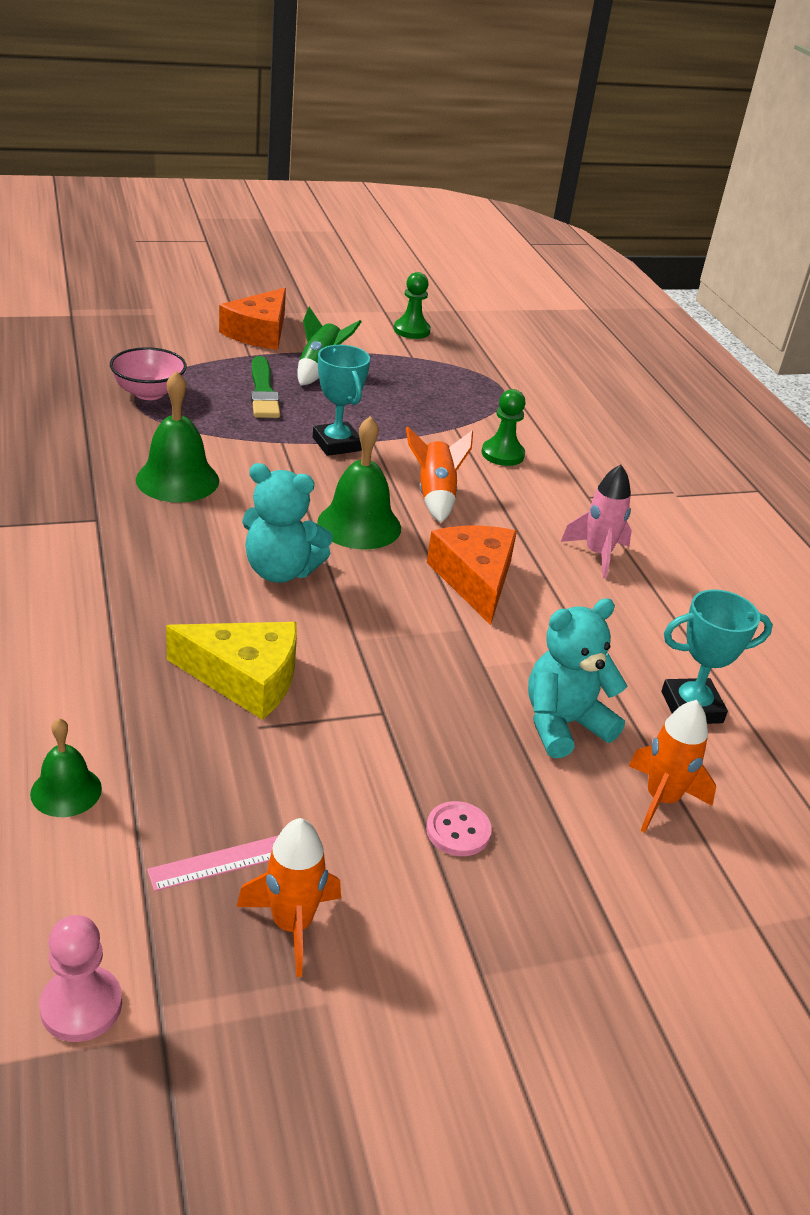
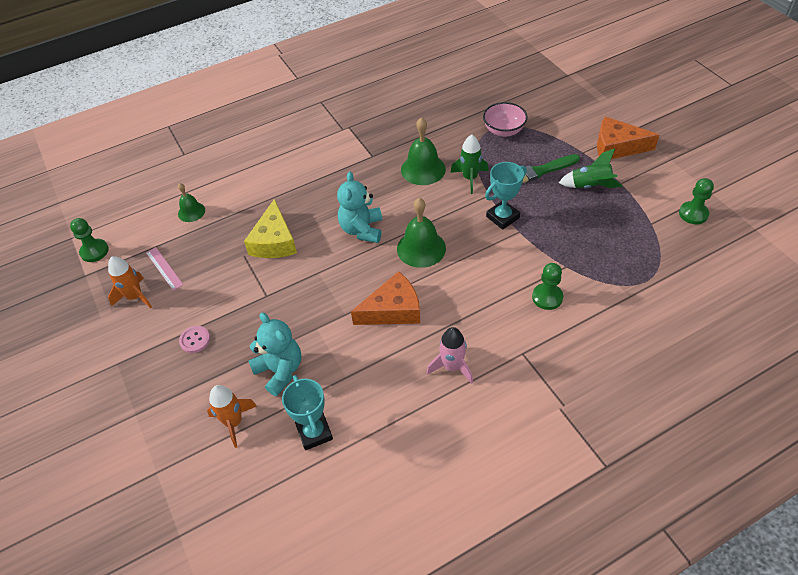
camera: 85 degrees right, 15 degrees up
(81, 1006) = (94, 251): pink pawn -> green pawn
(234, 446) = (470, 178): none -> green rocket
(435, 496) = (472, 274): orange rocket -> none

